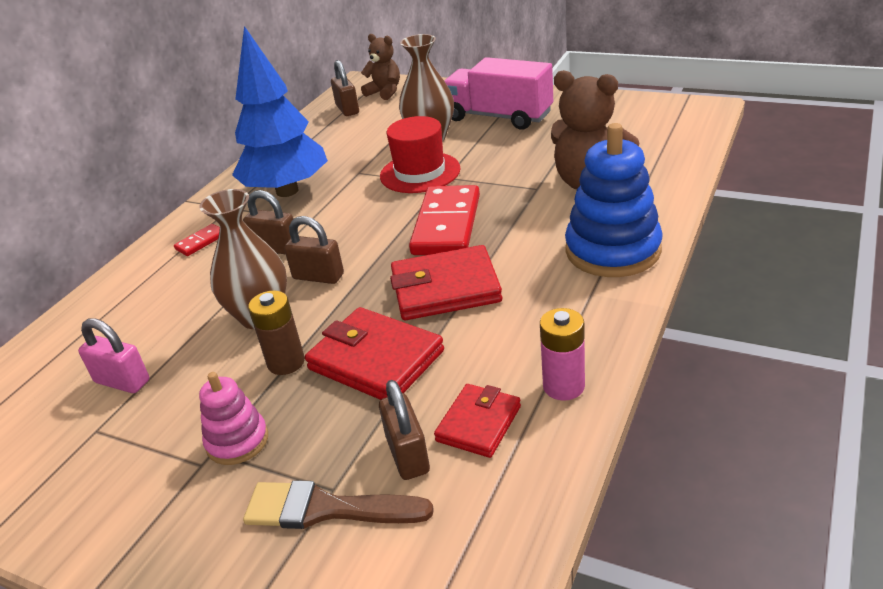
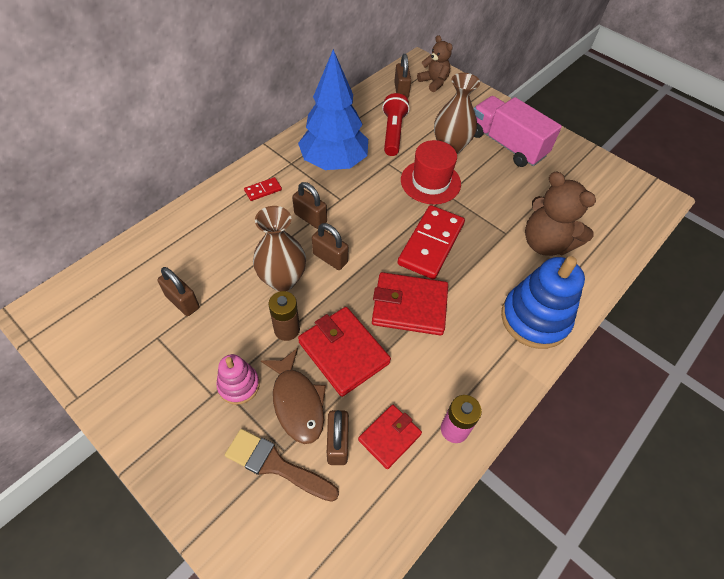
camera: 10 degrees right, 20 degrees up
(122, 381) = (182, 302): pink padlock -> brown padlock
(331, 431) = (297, 402): none -> brown fish
(353, 145) = (393, 133): none -> red flashlight

